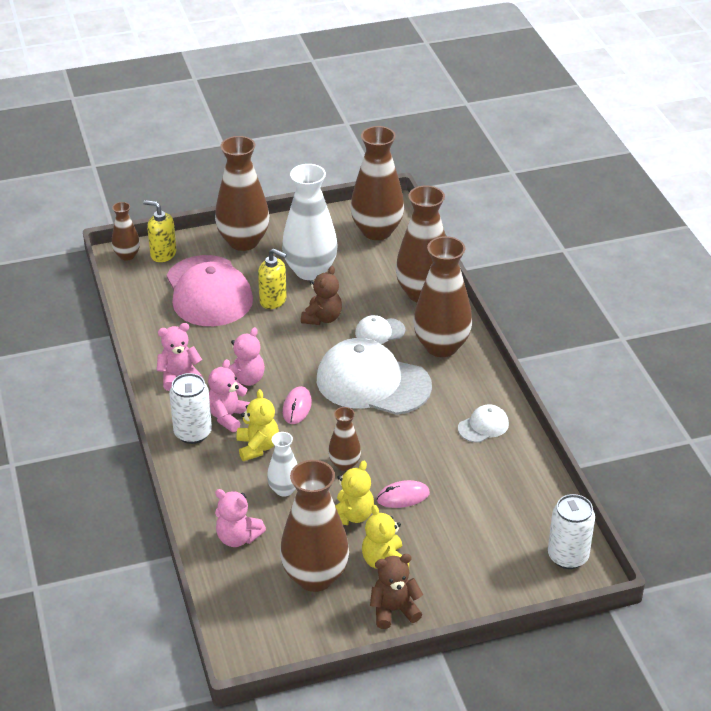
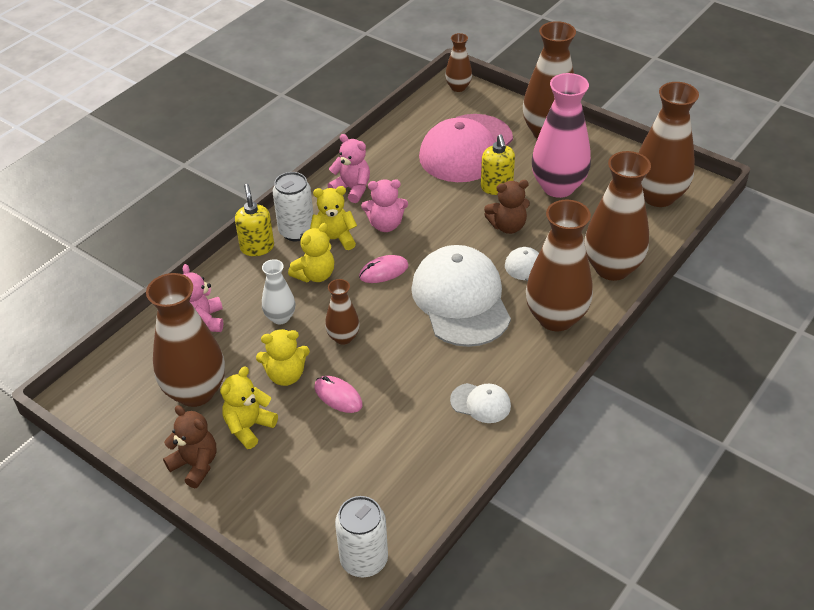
camera: 55 degrees right, 5 degrees up
(163, 254) = (481, 102): yellow soap dispenser -> yellow soap dispenser (257, 247)
(228, 416) = (334, 239): pink teddy bear -> yellow teddy bear
(310, 270) = (558, 187): white vase -> pink vase

